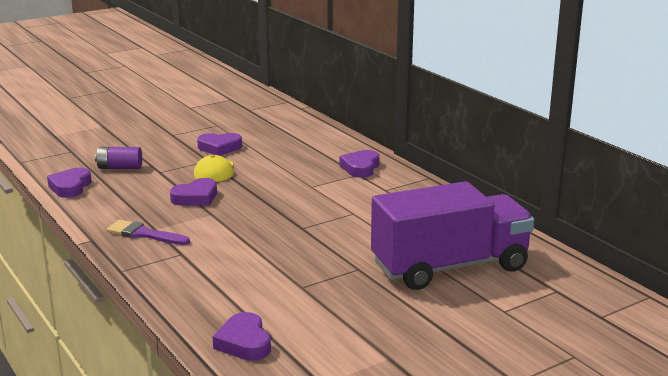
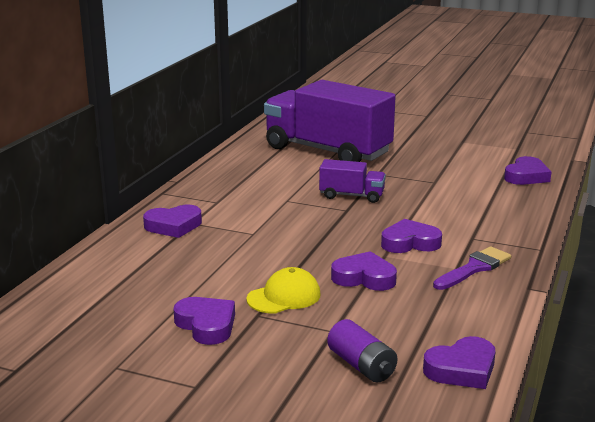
camera: 125 degrees left, 0 degrees up
(144, 234) = (474, 268): purple brush -> purple brush turned 120 degrees counterclockwise
(213, 228) = (410, 243): none -> purple heart
(325, 239) = (352, 196): none -> purple truck

